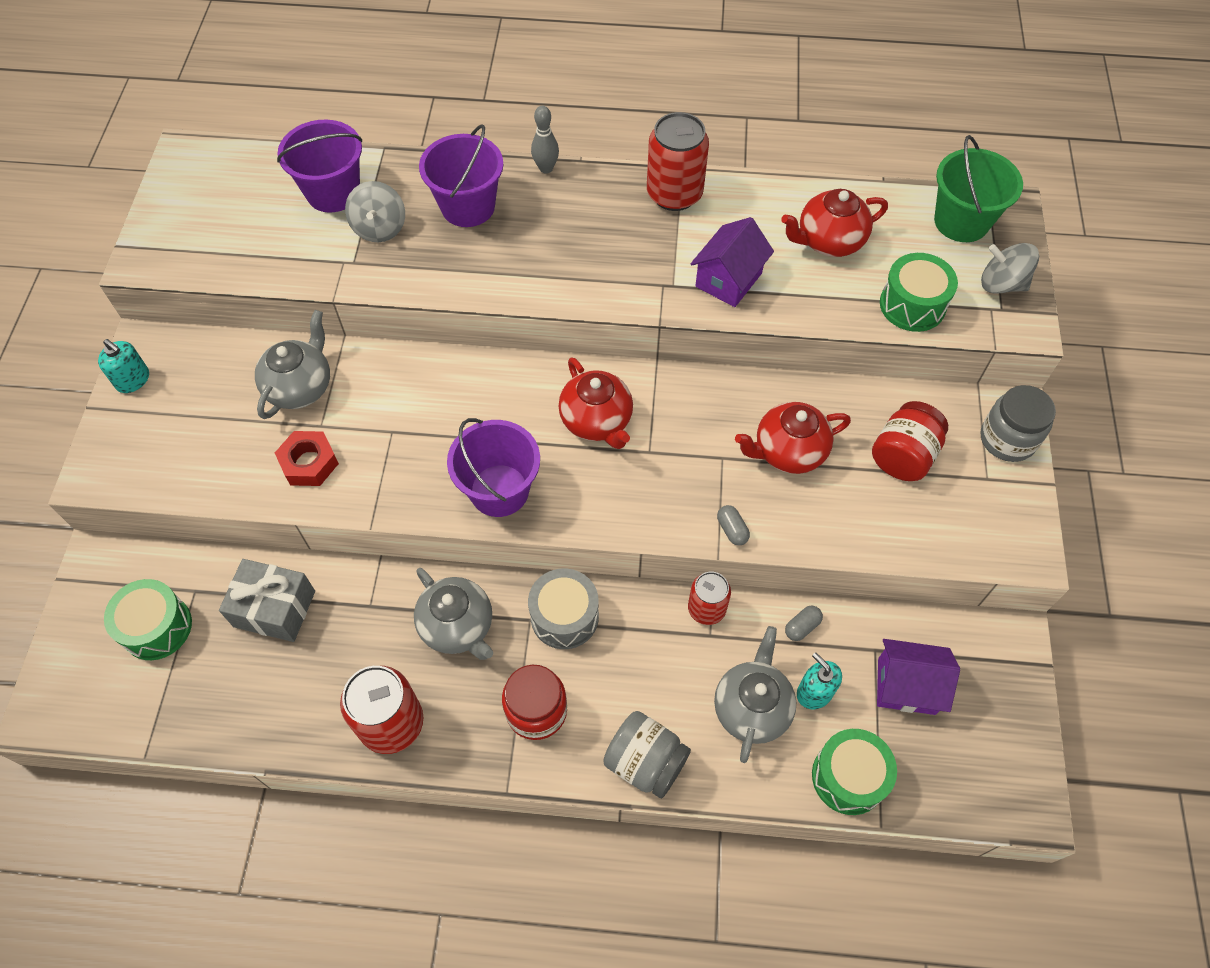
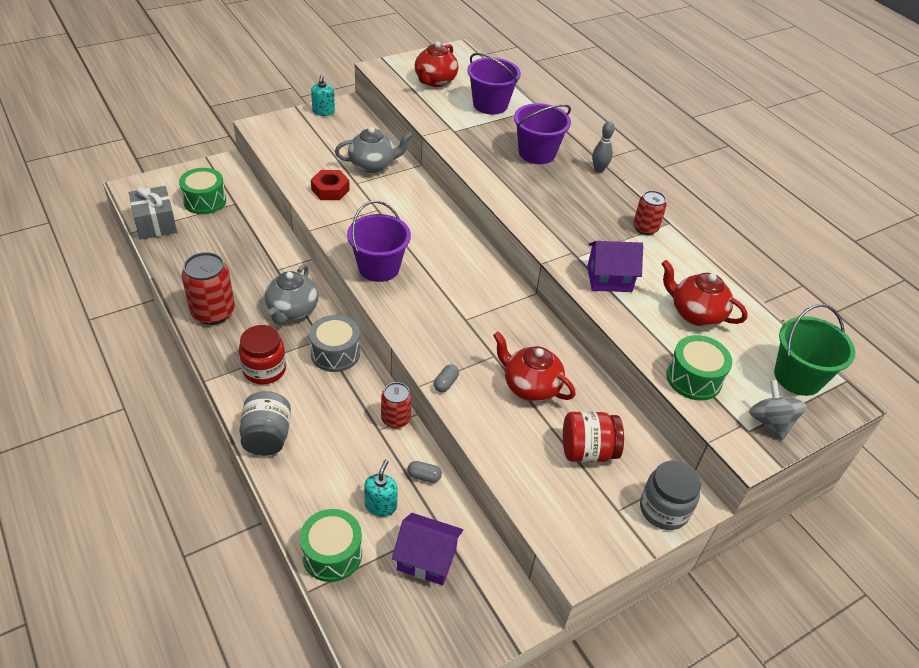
camera: 50 degrees right, 15 degrees down
(274, 609) = (247, 235): grey gift -> grey gift (155, 223)
(379, 228) = (486, 130): grey spinning top -> none
(597, 421) = (464, 287): red teapot -> red teapot (435, 81)
(674, 194) = (645, 228): red can -> red can, size x0.62
(752, 707) = (344, 475): grey teapot -> none
(906, 686) = (426, 559): purple house -> purple house turned 45 degrees counterclockwise

